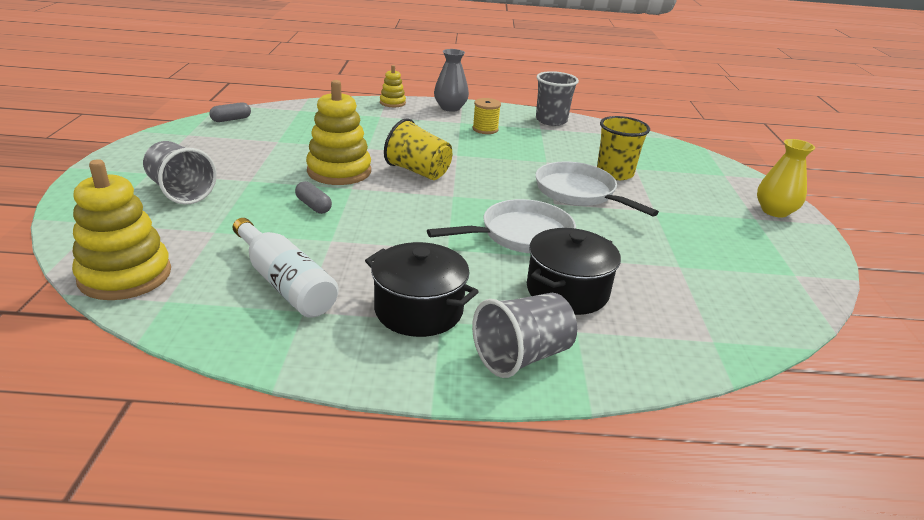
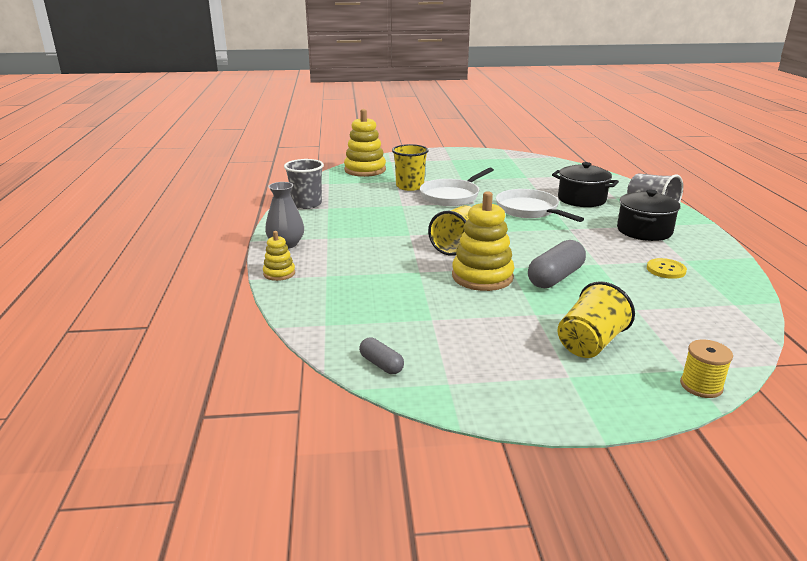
camera: 95 degrees left, 5 degrees down
(125, 275) = (732, 328): yellow stacking toy -> yellow stacking toy (365, 170)
(181, 192) = (590, 343): grey cup -> yellow cup
(285, 283) = (666, 270): white bottle -> yellow button
(313, 206) = (555, 277): grey capsule -> grey capsule, size x1.82
(485, 129) = (342, 227): yellow spool -> yellow spool (701, 386)
(774, 211) = (437, 155): yellow vase -> none

